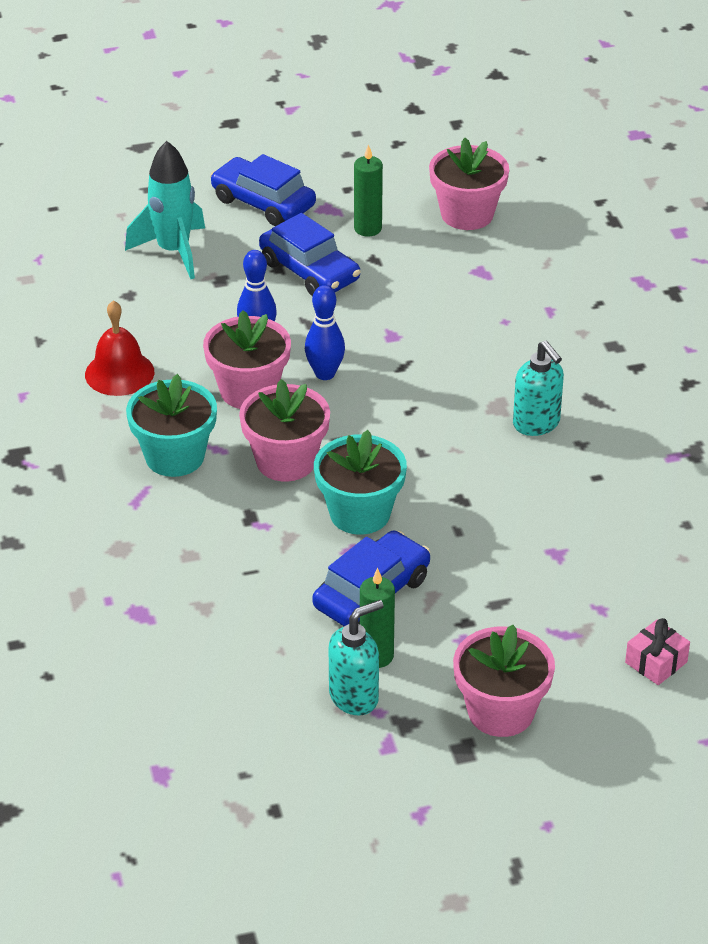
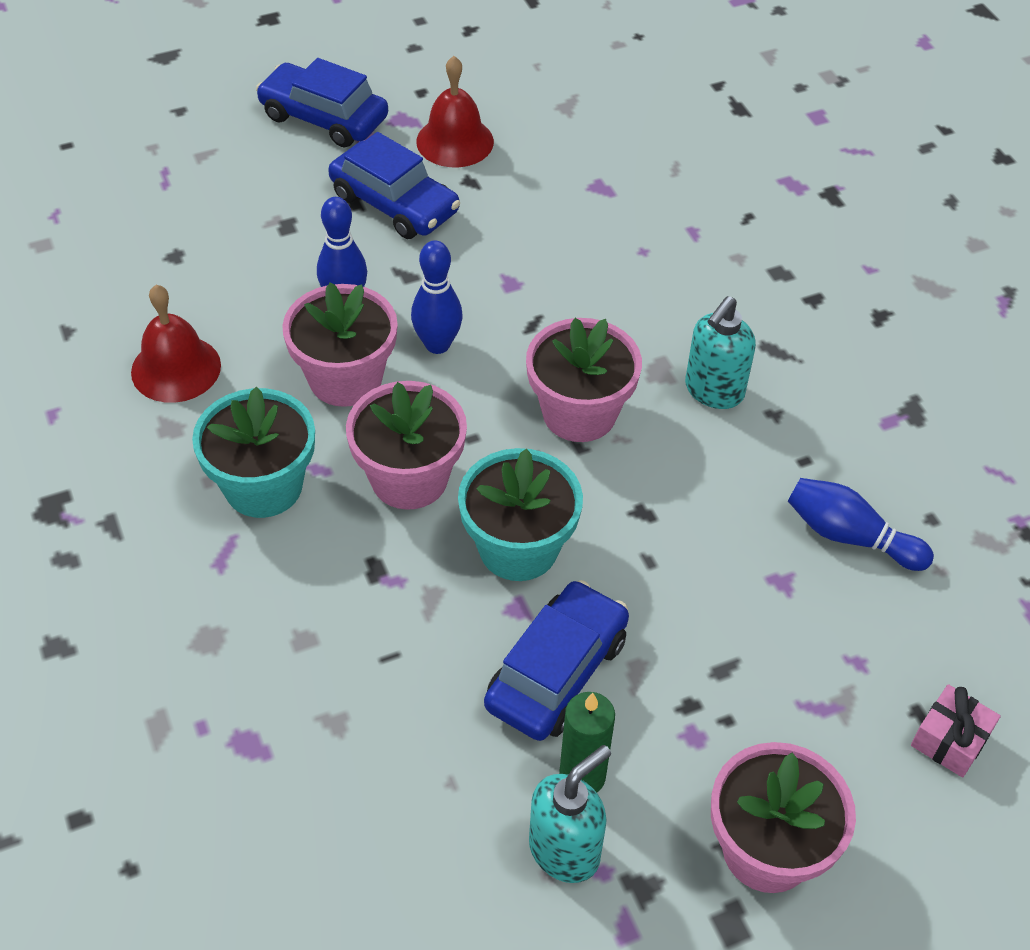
camera: 10 degrees left, 10 degrees up
(173, 251) = (223, 191): turquoise rocket -> none
(368, 228) = (455, 141): green candle -> red bell
(467, 214) = (568, 113): pink flower pot -> pink flower pot (579, 413)
(537, 424) = (713, 391): turquoise soap dispenser -> turquoise soap dispenser turned 75 degrees clockwise
(618, 529) = (850, 536): none -> blue bowling pin

